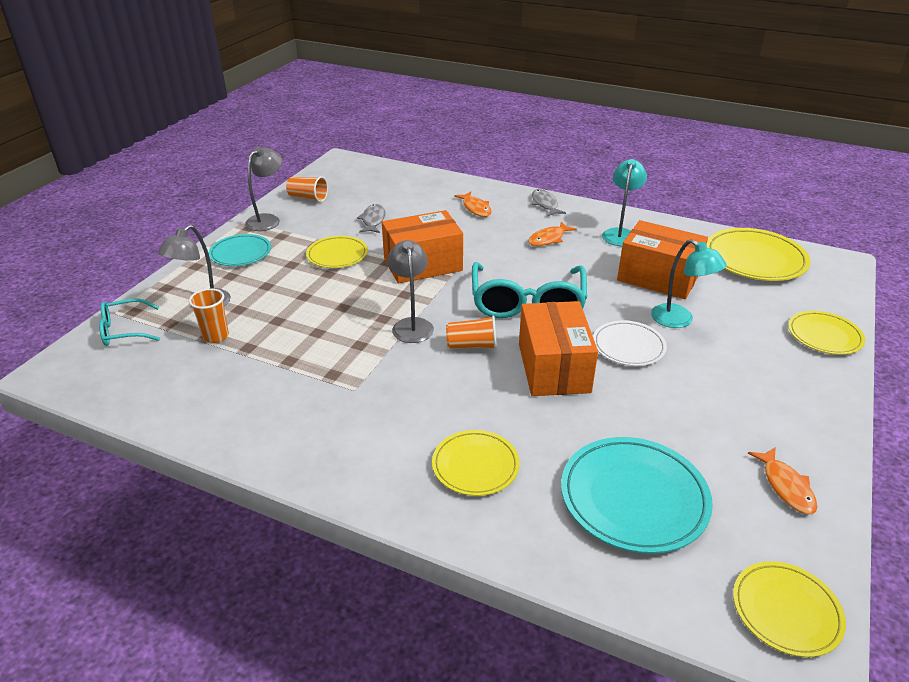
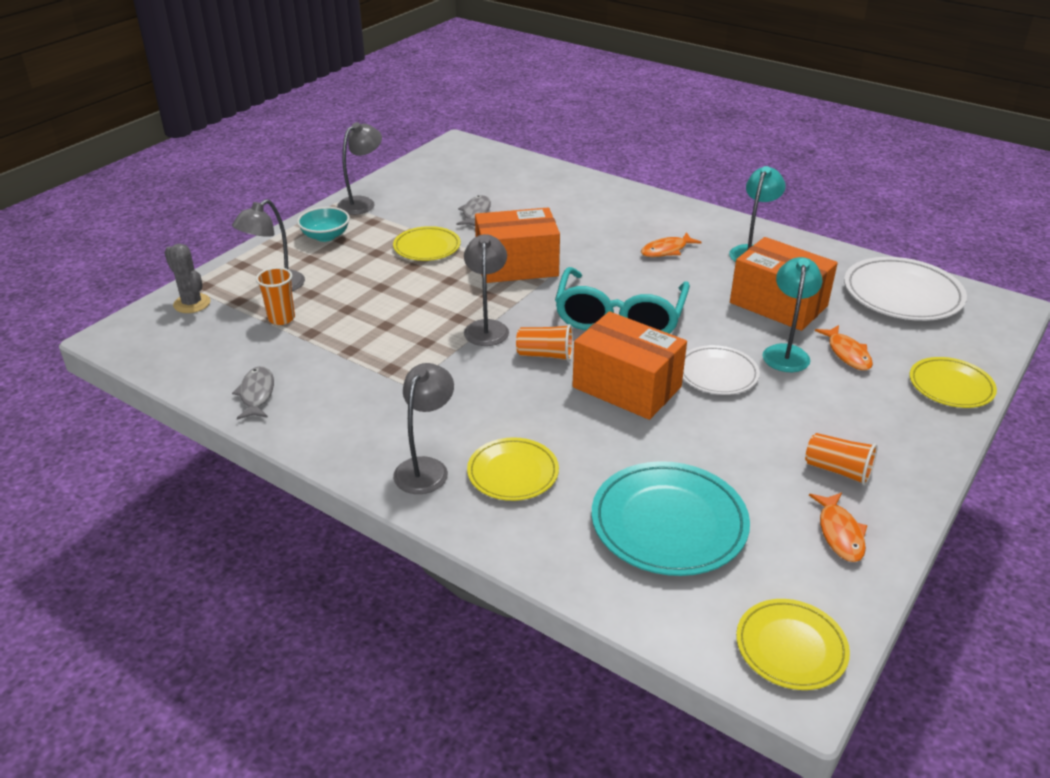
camera: 10 degrees right, 0 degrees up
(124, 330) = (192, 303): turquoise glasses -> grey cactus
(240, 253) = (325, 236): turquoise plate -> turquoise bowl
(308, 198) = (411, 183): orange cup -> orange cup (838, 470)
(392, 471) = (426, 468): none -> grey lamp
(475, 208) = (594, 209): orange fish -> orange fish (847, 353)
(545, 204) = (675, 211): grey fish -> grey fish (257, 394)
(554, 368) = (627, 387): orange box -> orange box turned 60 degrees counterclockwise
(679, 320) = (786, 352): turquoise lamp -> turquoise lamp turned 135 degrees counterclockwise
(755, 259) = (902, 294): yellow plate -> white plate

